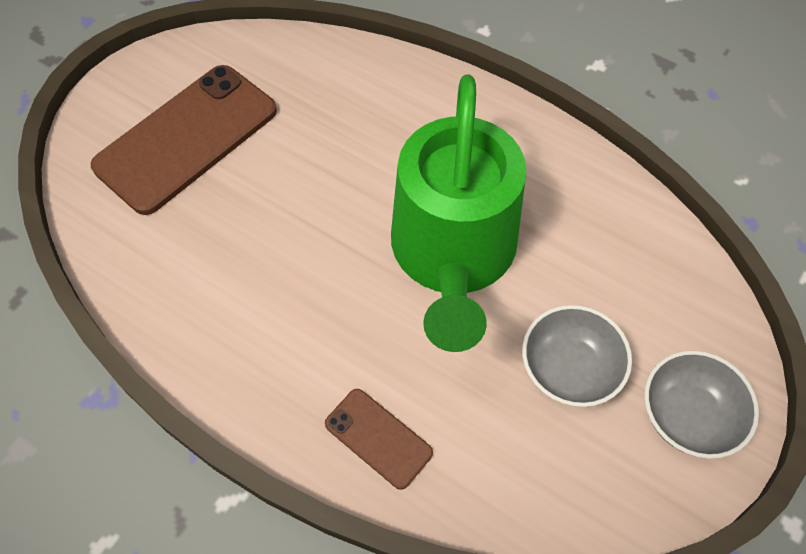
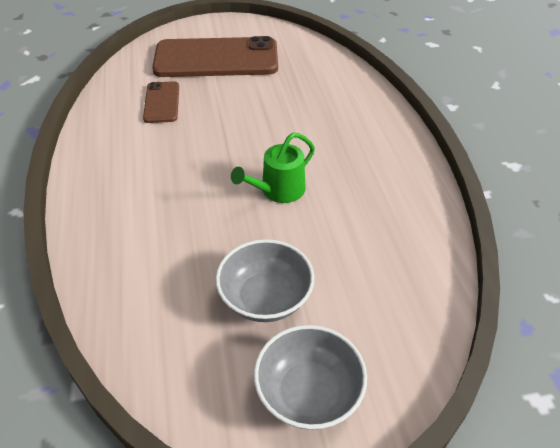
camera: 45 degrees right, 15 degrees down
(378, 438) = (115, 241): brown phone -> brown phone (162, 102)
(453, 254) = (278, 190): green watering can -> green watering can, size x0.42

